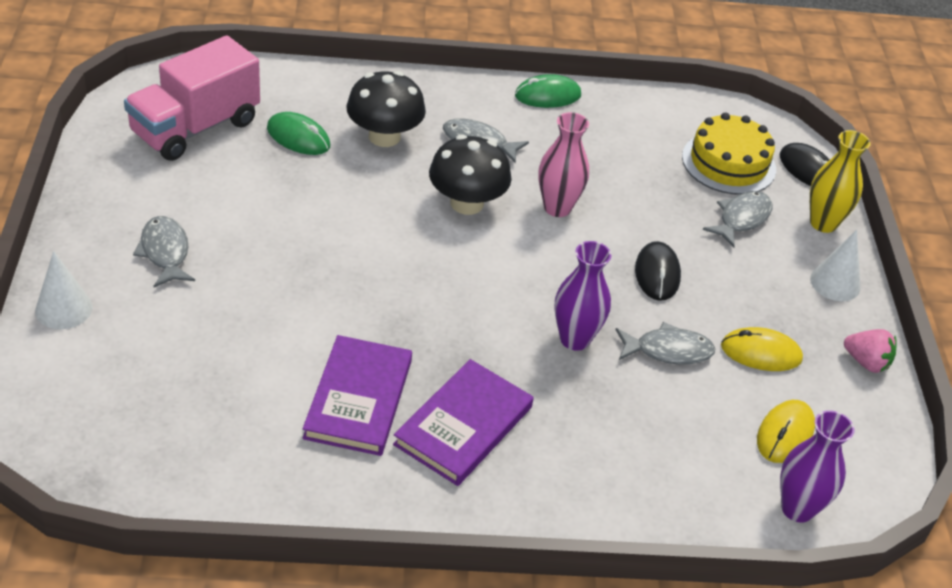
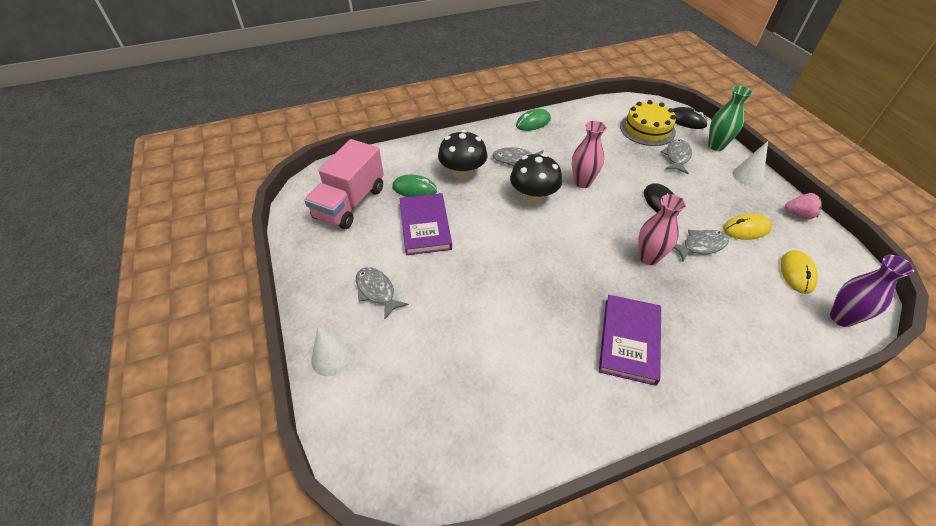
camera: 15 degrees left, 5 degrees up
(358, 399) = (557, 347): purple book -> purple book (425, 226)
(575, 339) = (648, 258): purple vase -> pink vase
(823, 223) = (716, 146): yellow vase -> green vase

